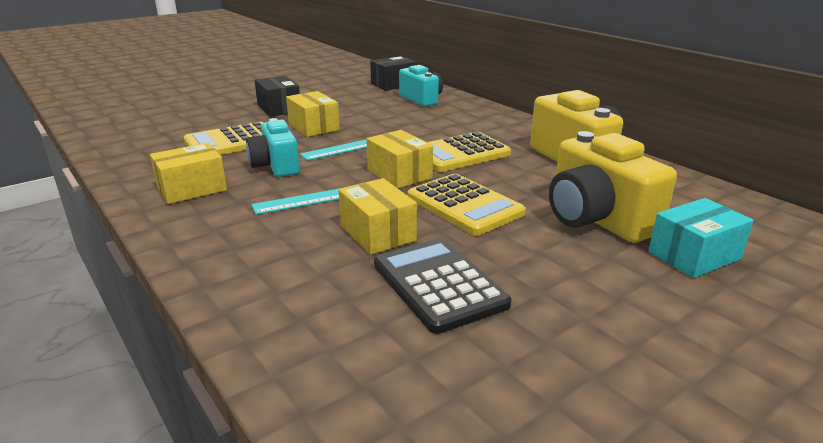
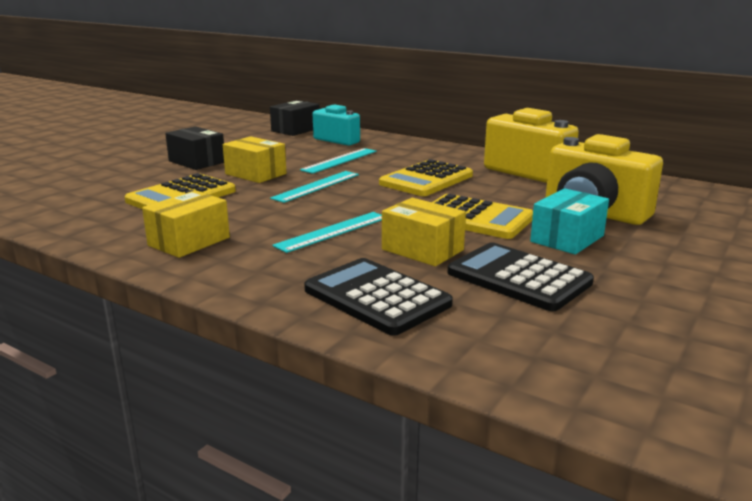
camera: 20 degrees left, 5 degrees down
(275, 166) = (256, 211): turquoise camera -> none
(283, 279) = (376, 297): none -> black calculator
(399, 174) = (389, 202): yellow box -> none
(400, 122) = (340, 160): none -> turquoise ruler
(694, 255) = (689, 227): turquoise box -> turquoise box (567, 239)

